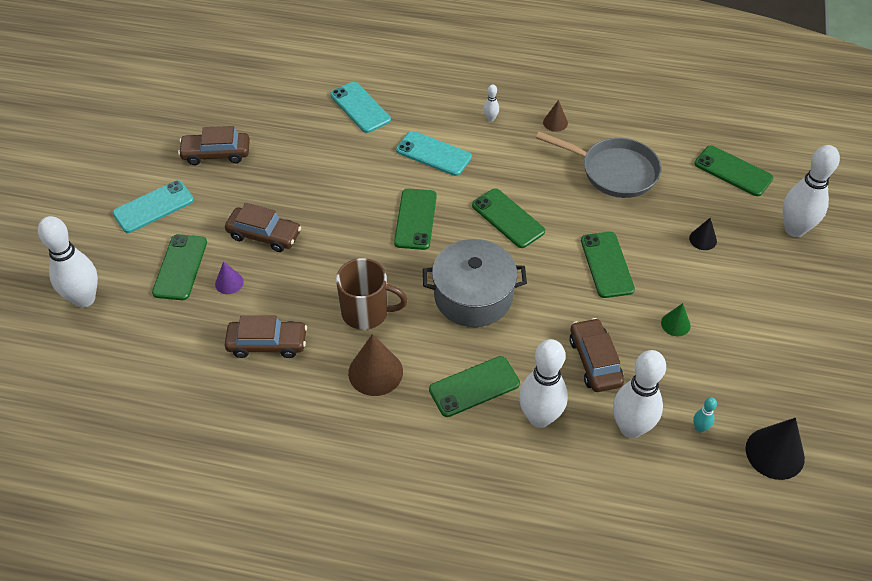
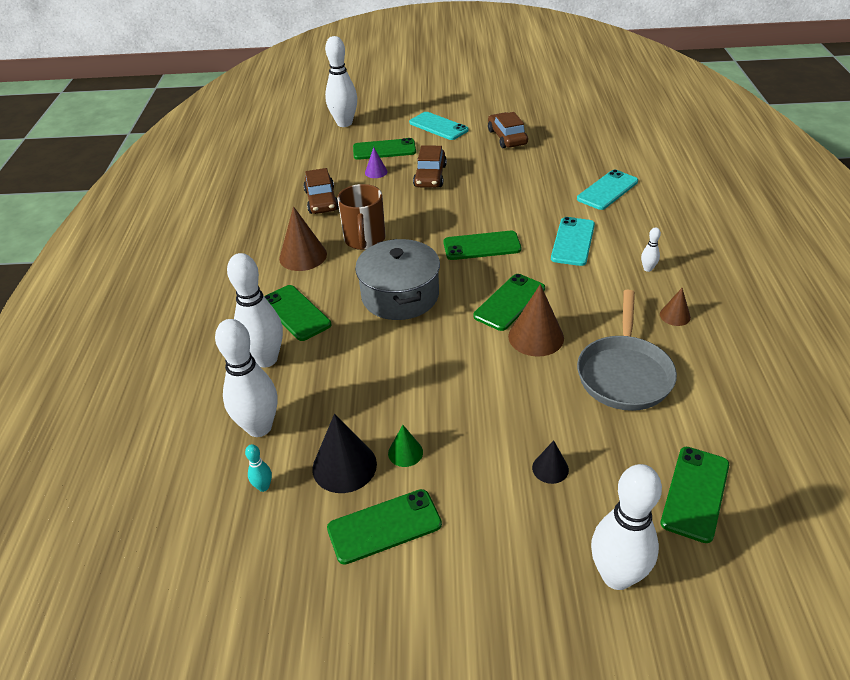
camera: 80 degrees right, 10 degrees down
(558, 212) = (536, 337): none -> brown cone
(595, 361) = (339, 390): brown car -> none
(607, 265) = (474, 384): green phone -> green phone (384, 526)
(775, 453) = (233, 564): black cone -> black cone (344, 466)

